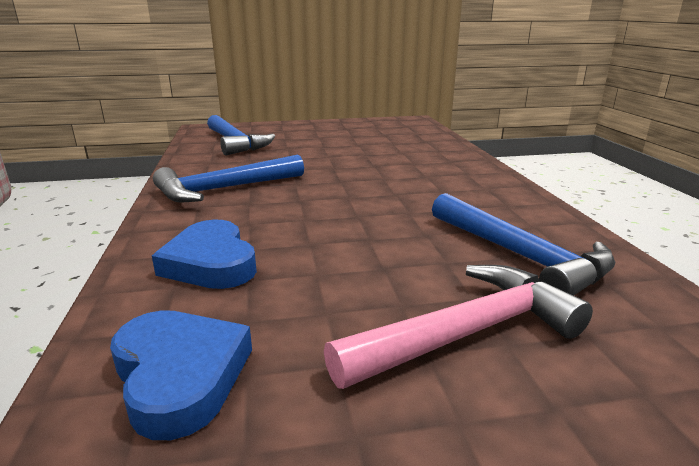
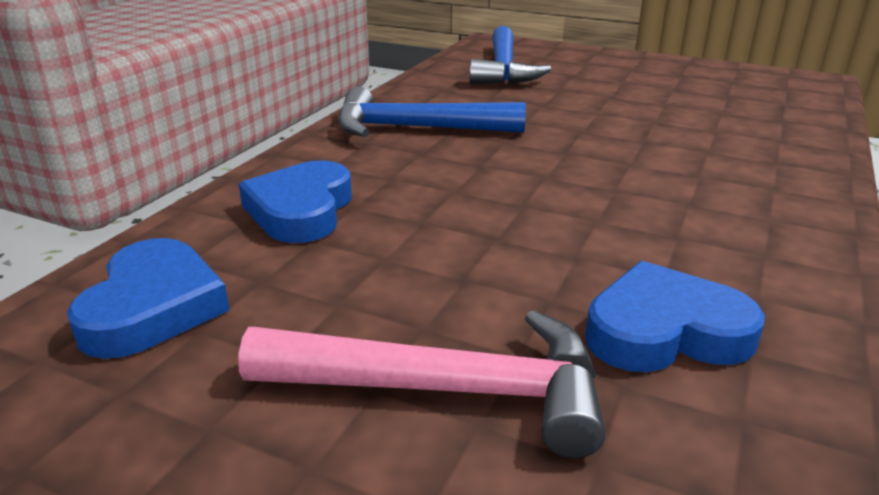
camera: 35 degrees right, 5 degrees up
(520, 256) = (665, 331): blue hammer -> blue heart

